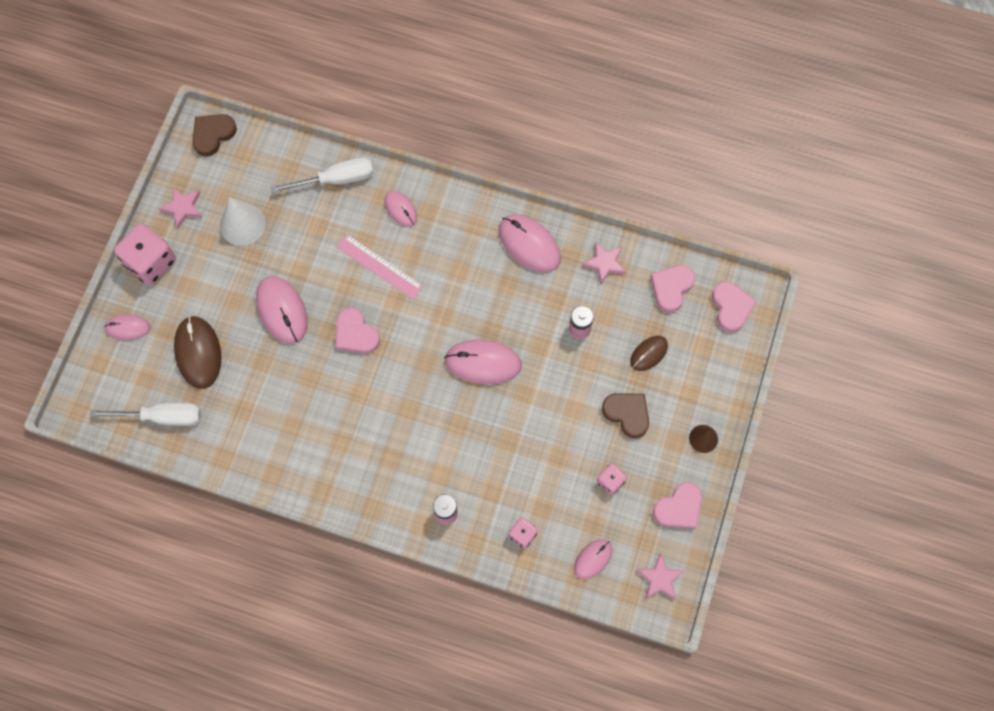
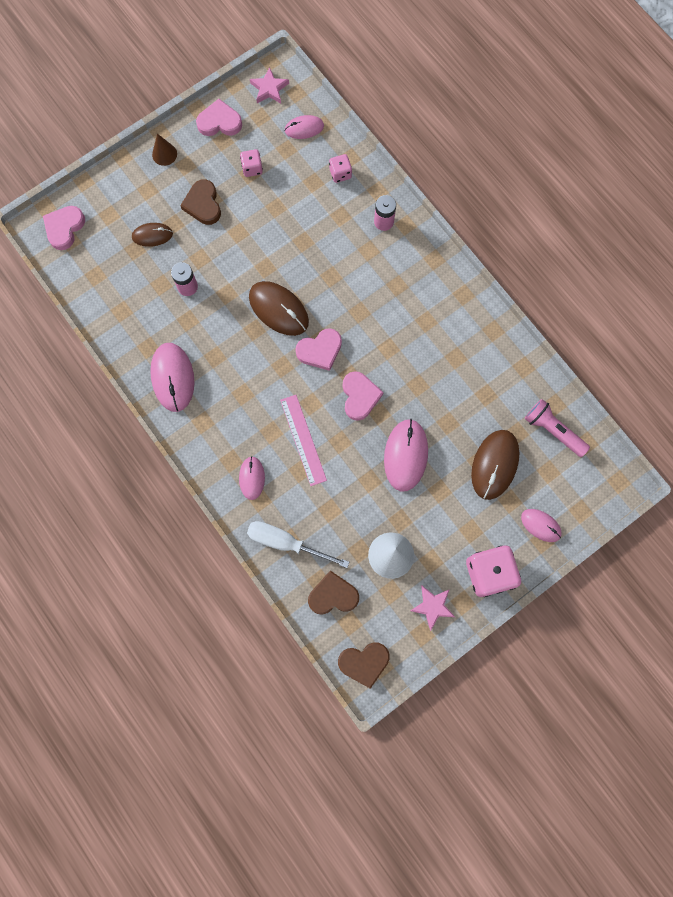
camera: 145 degrees left, 5 degrees up
(162, 417) = (553, 430): white screwdriver -> pink flashlight
(270, 166) = (333, 595): none -> brown heart
(483, 363) = (278, 309): pink mouse -> brown mouse
(604, 263) = (128, 323): pink star -> none
(671, 288) = (95, 271): pink heart -> pink heart (320, 350)

